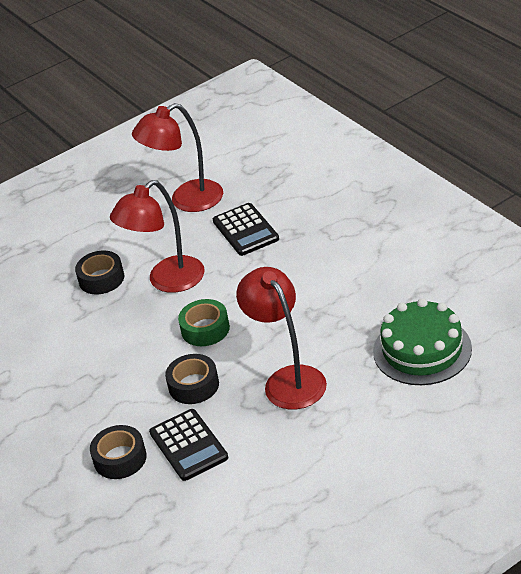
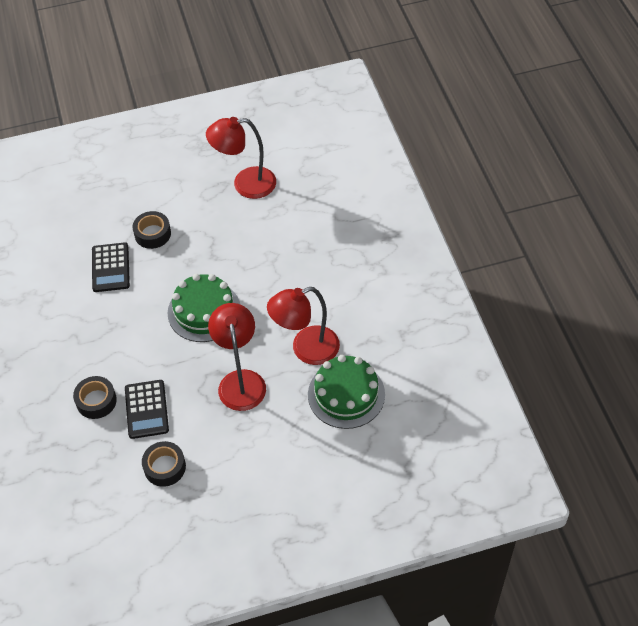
camera: 15 degrees right, 15 degrees up
(167, 281) = (197, 255): red lamp -> red lamp (306, 349)
(193, 385) = (173, 358): black tape -> black tape (165, 467)
(205, 329) = (204, 311): green tape -> green cake
(245, 230) = (274, 230): black calculator -> black calculator (110, 268)

